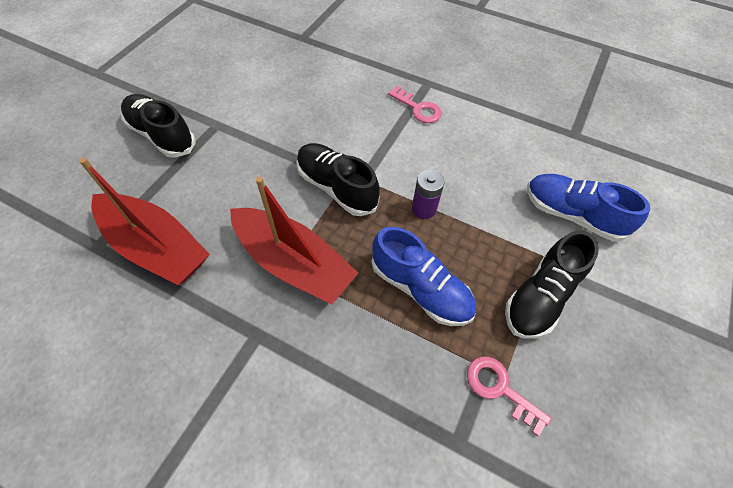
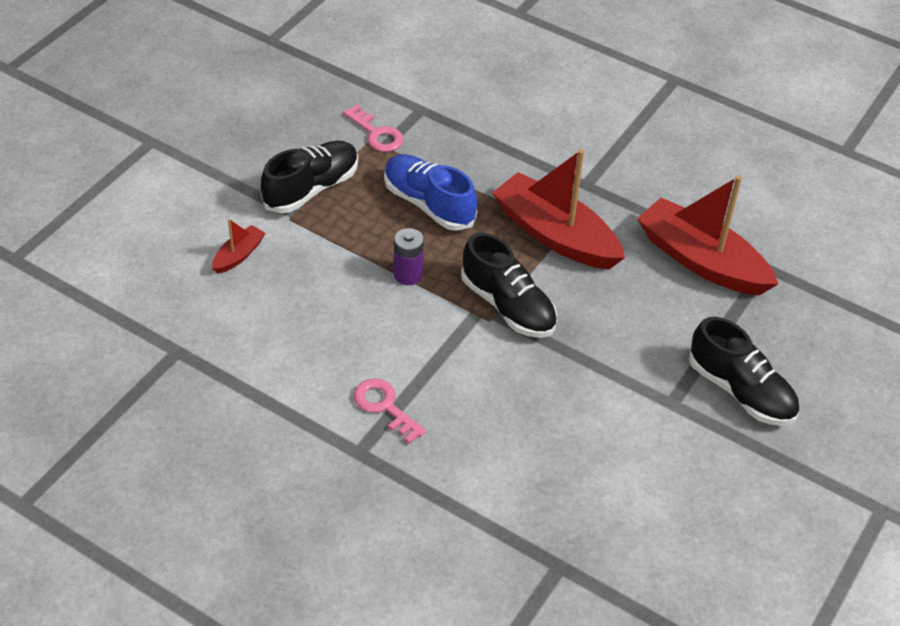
camera: 175 degrees left, 10 degrees down
(572, 215) = (238, 255): blue shoe -> red boat

